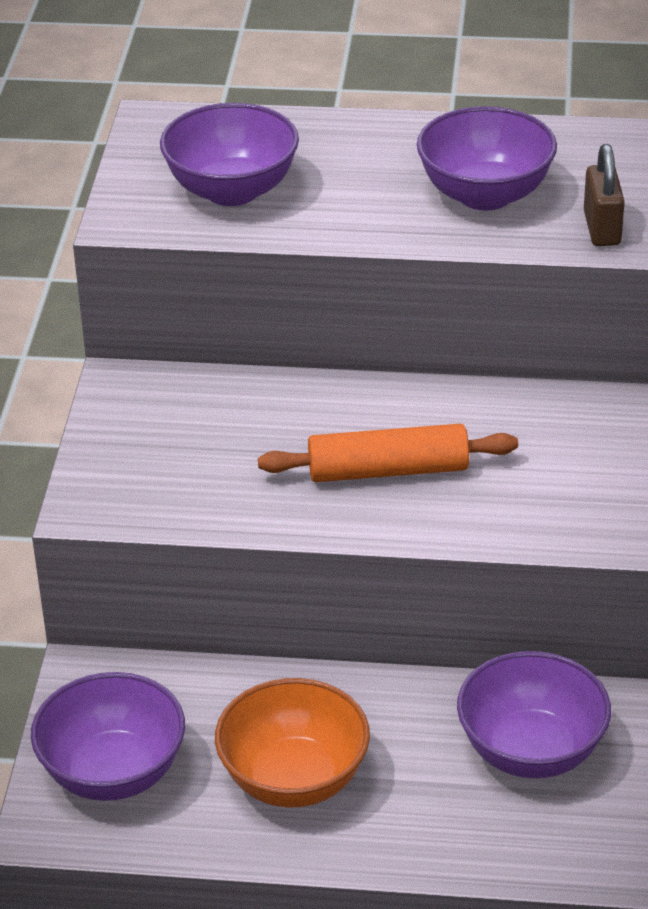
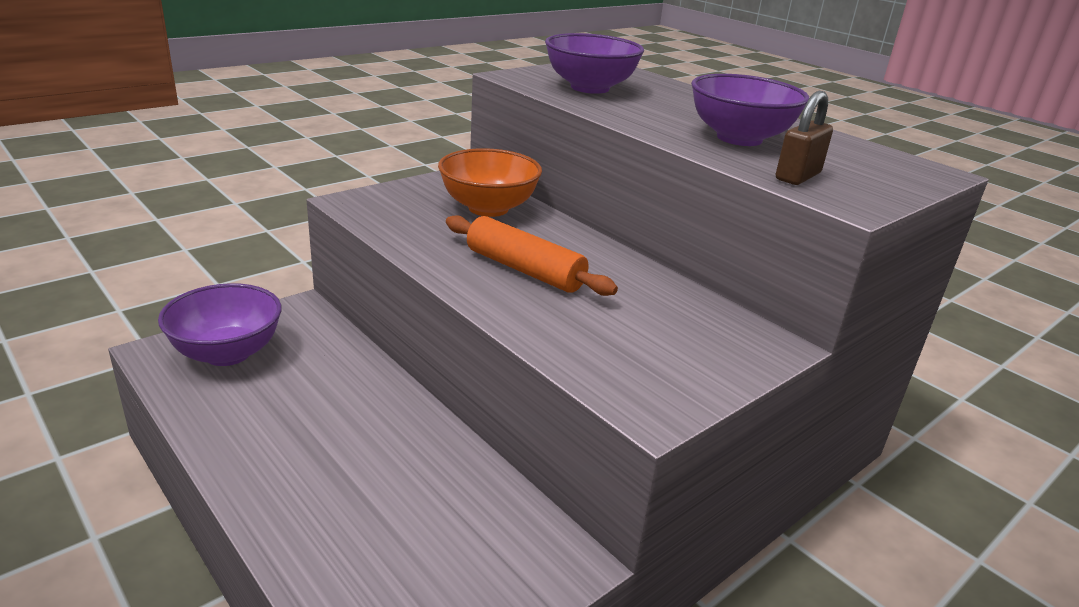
camera: 40 degrees right, 10 degrees down
(294, 779) = (291, 420): orange bowl -> orange bowl (488, 208)
(531, 751) = (439, 514): purple bowl -> none

